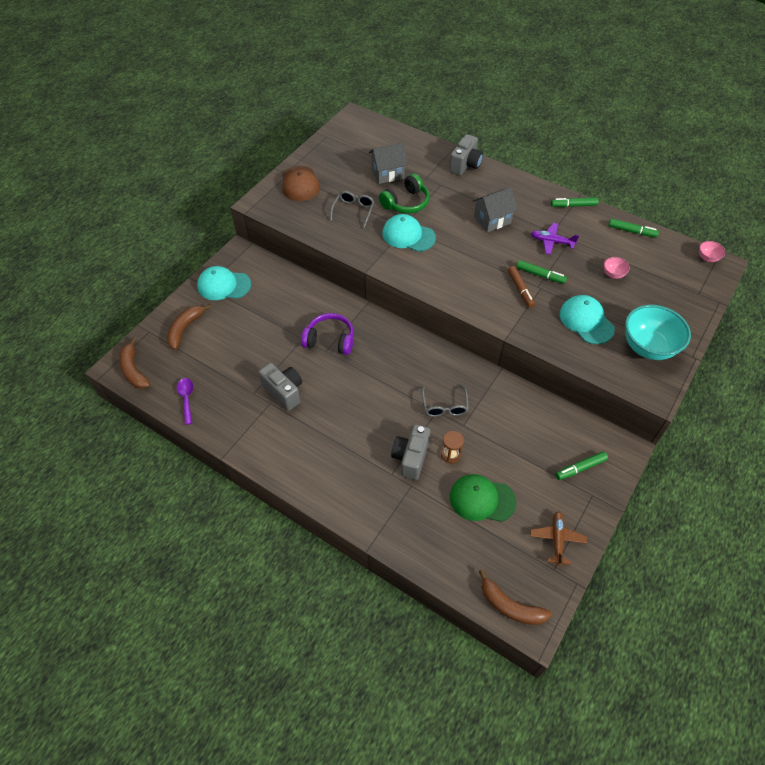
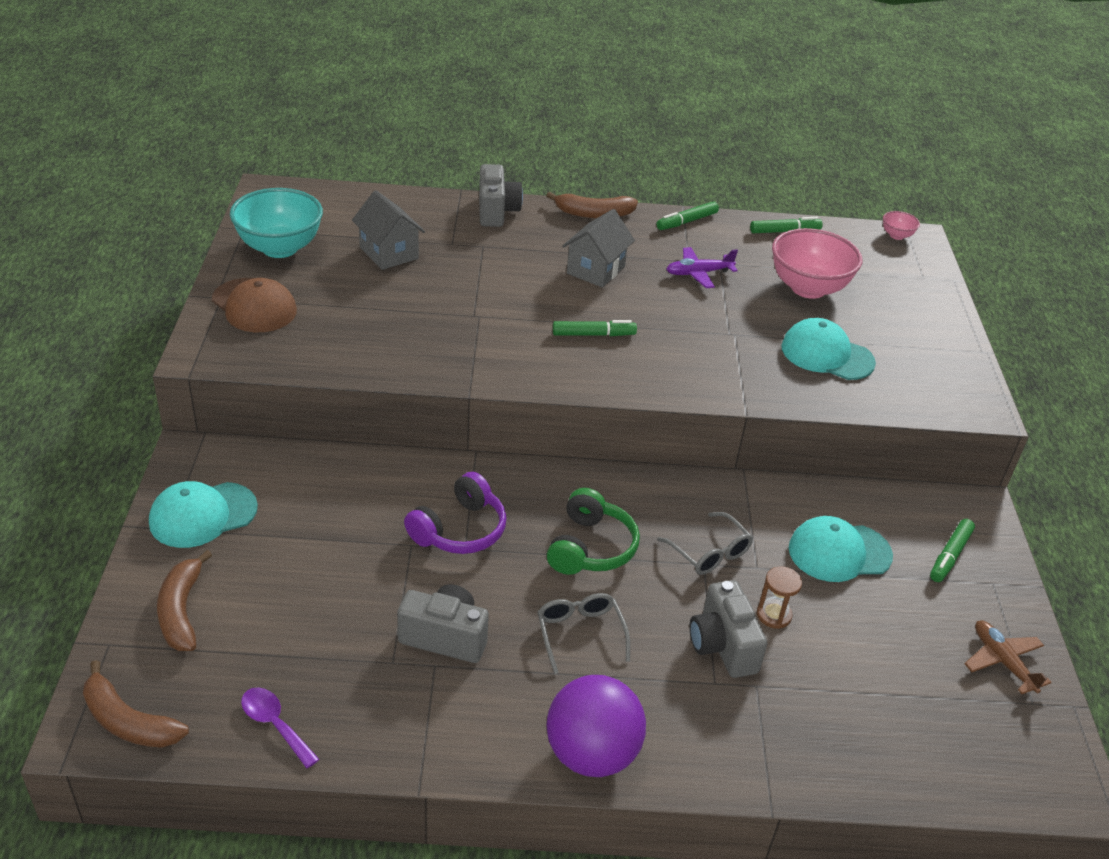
camera: 35 degrees left, 15 degrees down
(306, 479) = (591, 754): none -> purple ball
(330, 340) = (459, 530): purple headphones -> purple headphones turned 150 degrees clockwise
(353, 211) = (377, 318): grey glasses -> grey glasses (580, 633)
(387, 173) = (389, 253): grey house -> grey house turned 75 degrees counterclockwise
(406, 203) = (451, 284): green headphones -> green headphones (590, 547)
(408, 235) = (492, 326): turquoise cap -> turquoise cap (839, 552)
(482, 499) = (866, 656): green cap -> none
(510, 606) = (1025, 782): brown banana -> brown banana (594, 214)
(520, 289) = (710, 345): brown marker -> none
(540, 275) = (720, 318): green marker -> green marker (593, 334)
(613, 274) = (808, 288): pink bowl -> pink bowl, size x2.25
(648, 347) = (925, 359): turquoise bowl -> turquoise bowl (280, 248)

